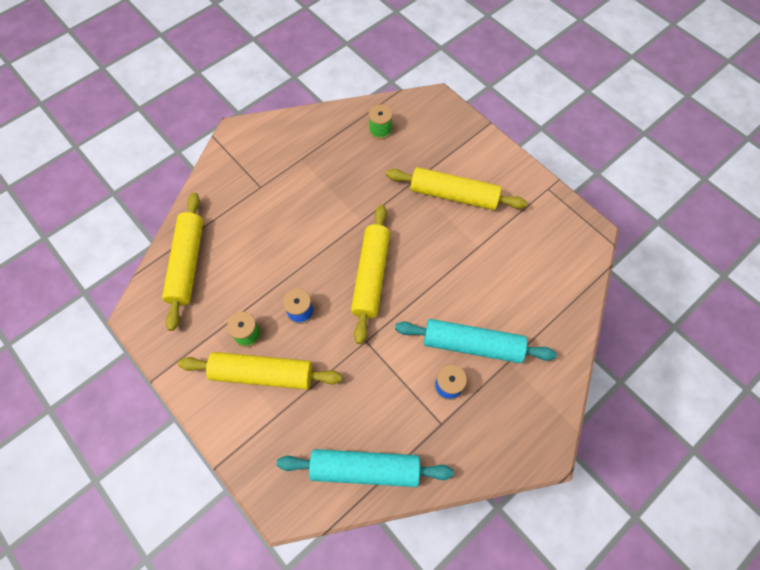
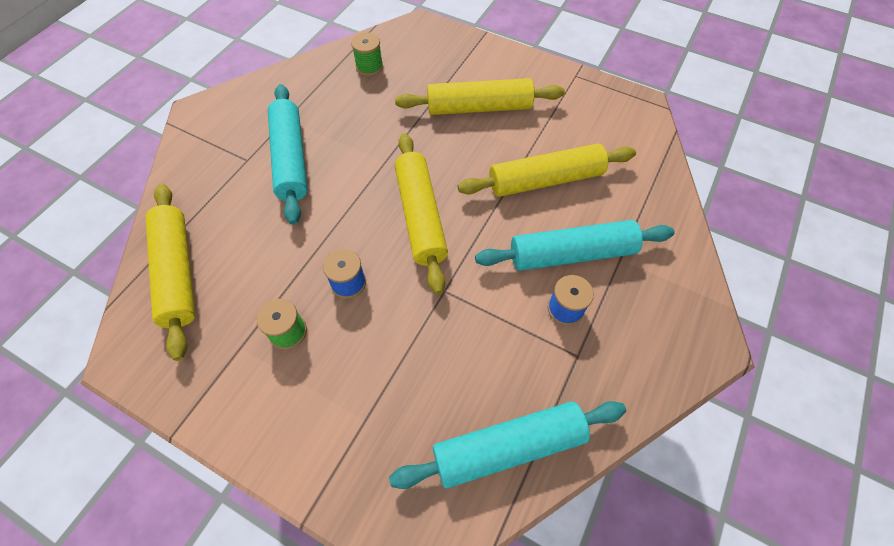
camera: 20 degrees left, 5 degrees down
(263, 373) = (326, 374): yellow rolling pin -> yellow rolling pin (545, 180)
(292, 196) = (290, 159): none -> turquoise rolling pin

